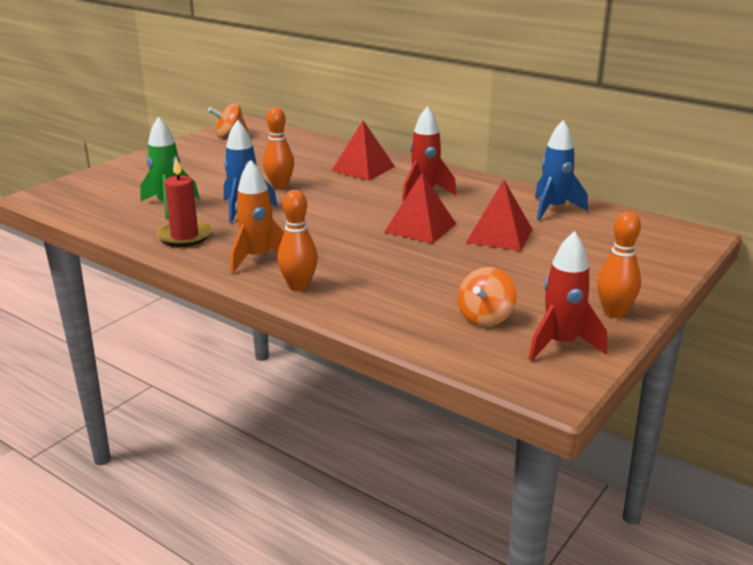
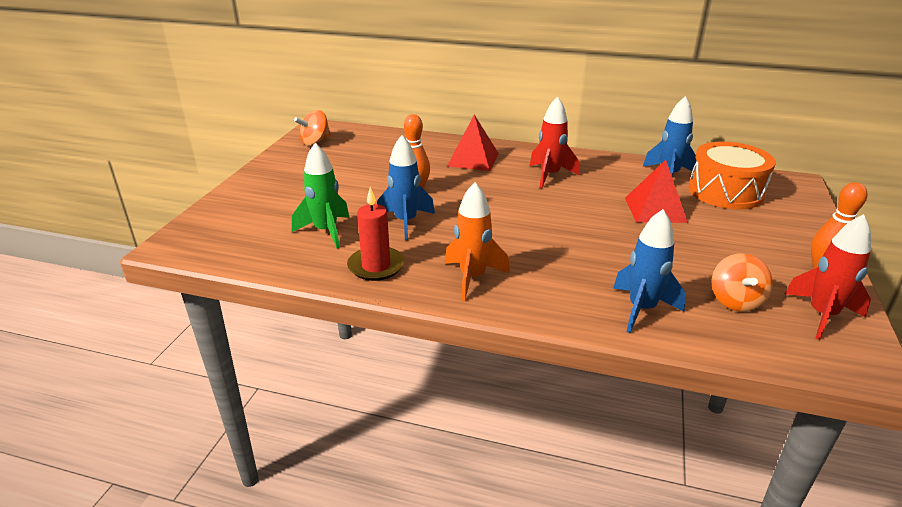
camera: 20 degrees left, 5 degrees up
(298, 286) = (542, 303): orange bowling pin -> none
(384, 307) = (641, 309): none -> blue rocket
(420, 227) = (583, 214): red pyramid -> none
(599, 232) = (725, 192): none -> orange drum

